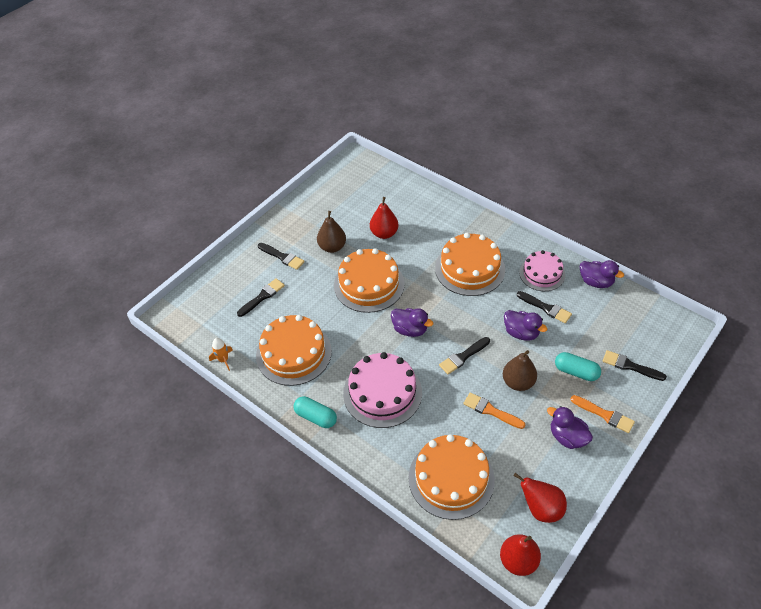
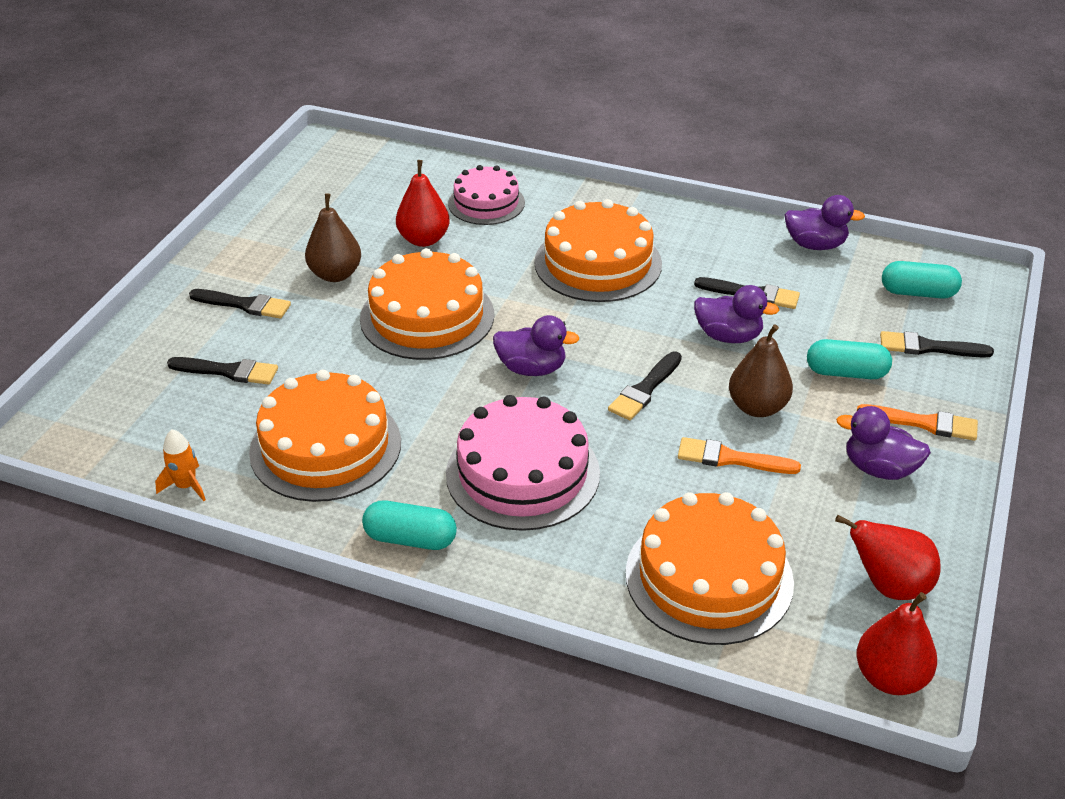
camera: 20 degrees left, 10 degrees down
(262, 296) = (228, 371): black brush -> black brush turned 75 degrees clockwise
(542, 273) = (723, 249): pink cake -> pink cake (486, 203)
(641, 328) = (918, 293): none -> turquoise capsule

